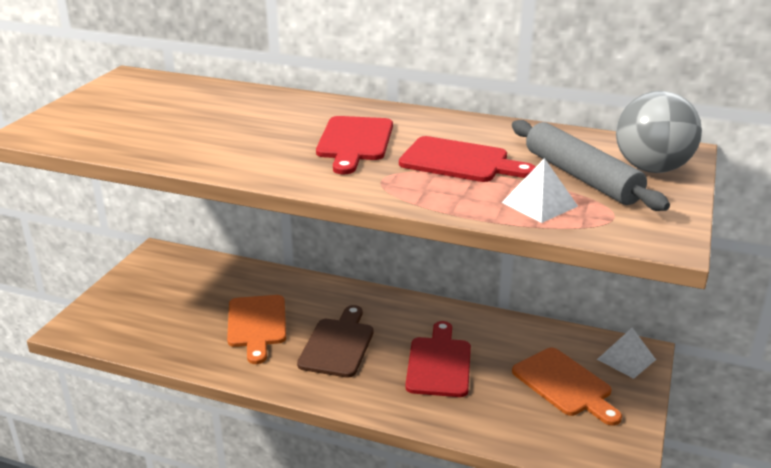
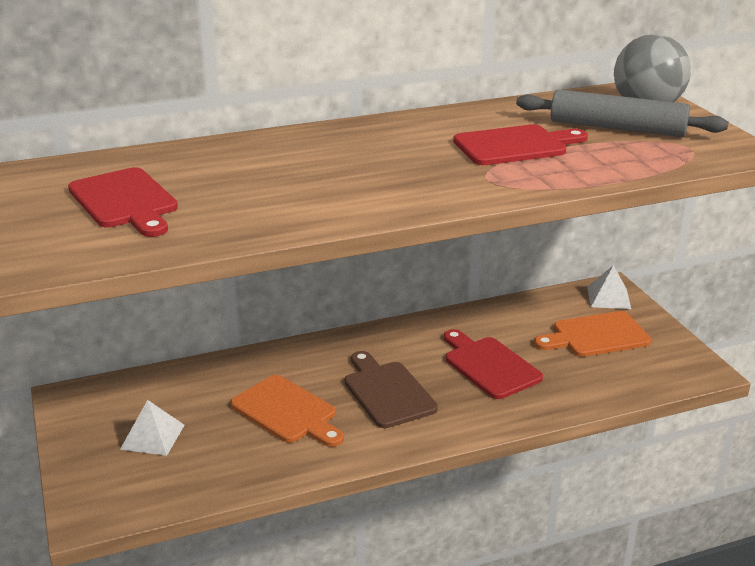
camera: 40 degrees left, 0 degrees up
(354, 142) = (401, 158): red cutting board -> red cutting board (125, 201)
(539, 204) = (631, 156): white pyramid -> white pyramid (152, 437)
(565, 385) = (596, 336): orange cutting board -> orange cutting board turned 150 degrees clockwise

